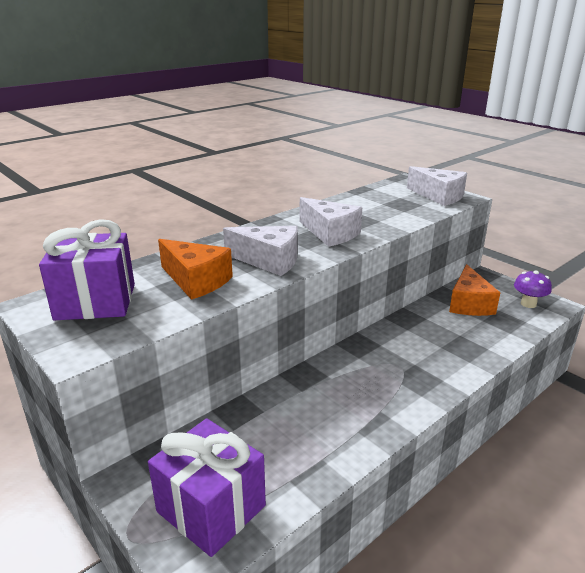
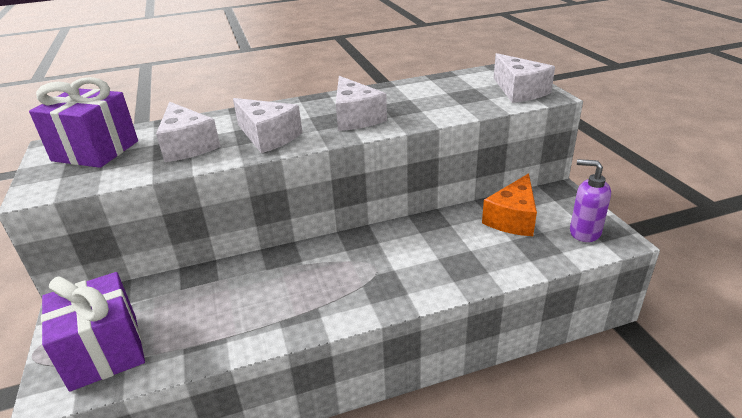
camera: 25 degrees right, 5 degrees up
(196, 281) = (187, 146): orange cheese -> white cheese
(528, 304) = (584, 232): purple mushroom -> purple soap dispenser

